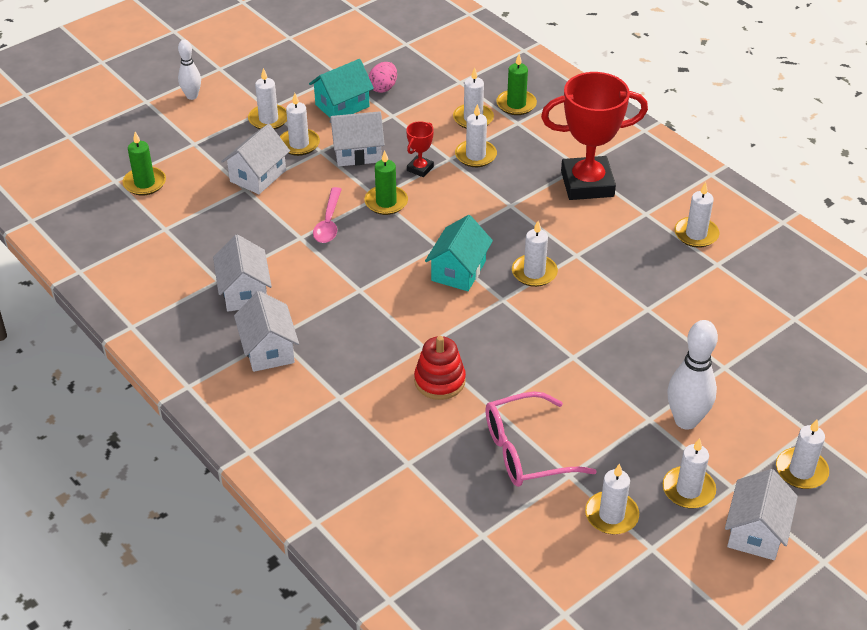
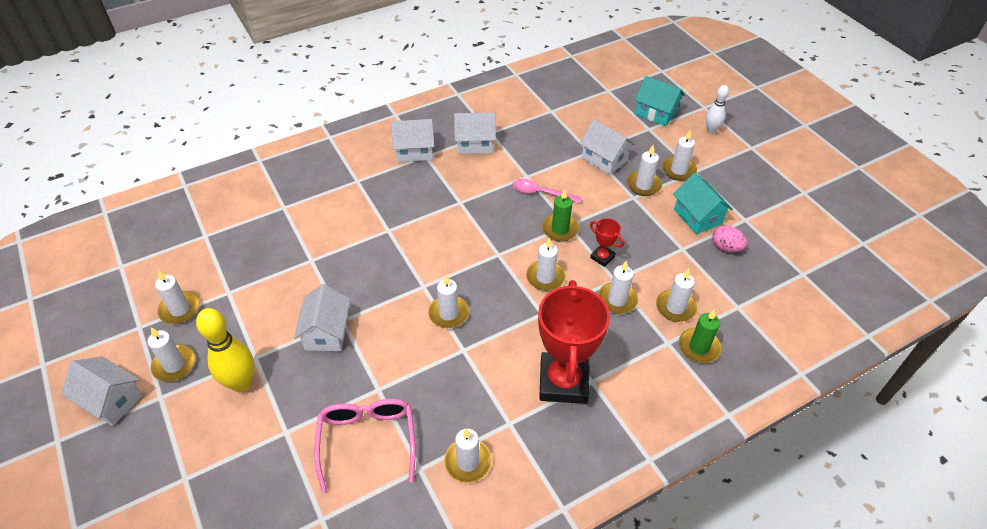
camera: 100 degrees right, 5 degrees up
(144, 183) = (603, 103): green candle -> none
(357, 153) = (628, 219): white house -> white house (327, 332)
(439, 381) = (350, 234): red stacking toy -> none
(458, 271) = (465, 263): turquoise house -> turquoise house (656, 113)
(526, 451) = (262, 272): pink glasses -> pink glasses (367, 441)
(686, 420) = (241, 383): white bowling pin -> yellow bowling pin
(801, 471) = (147, 456): white candle -> white candle (545, 277)

